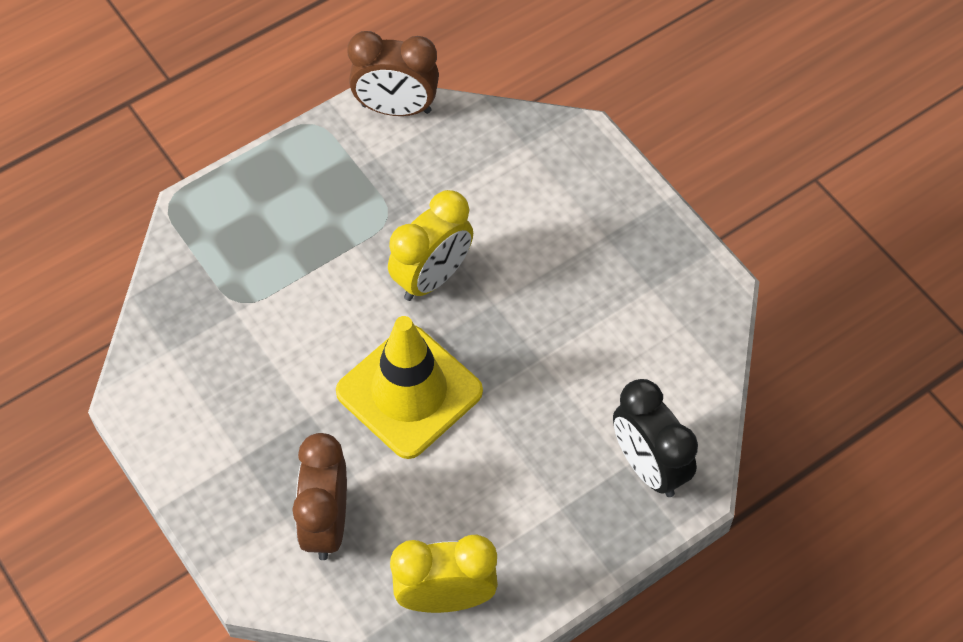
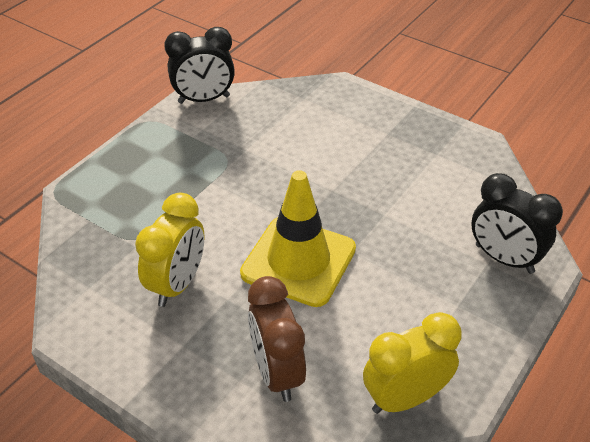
camera: 20 degrees left, 15 degrees down
(396, 108) = (204, 99): brown clock -> black clock
(432, 277) = (279, 186): yellow clock -> yellow clock (177, 284)

